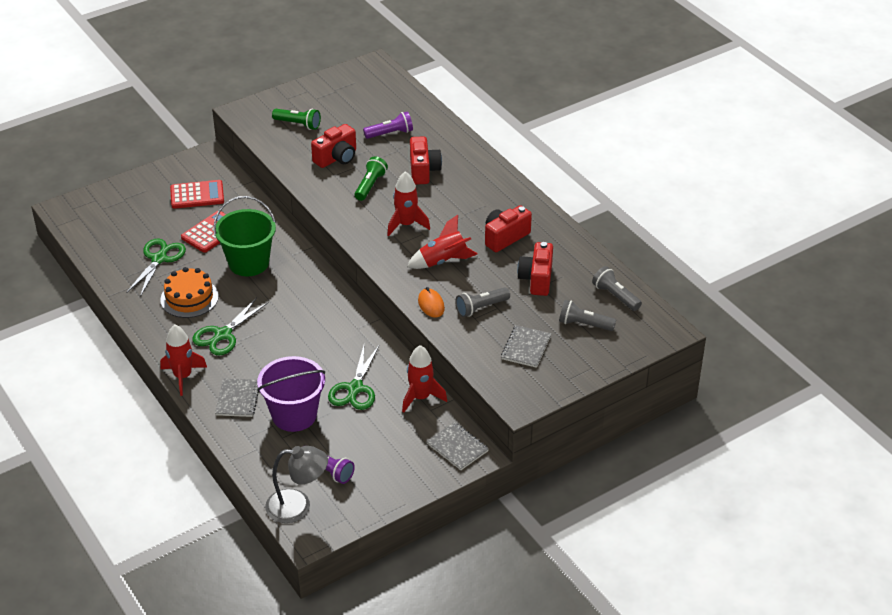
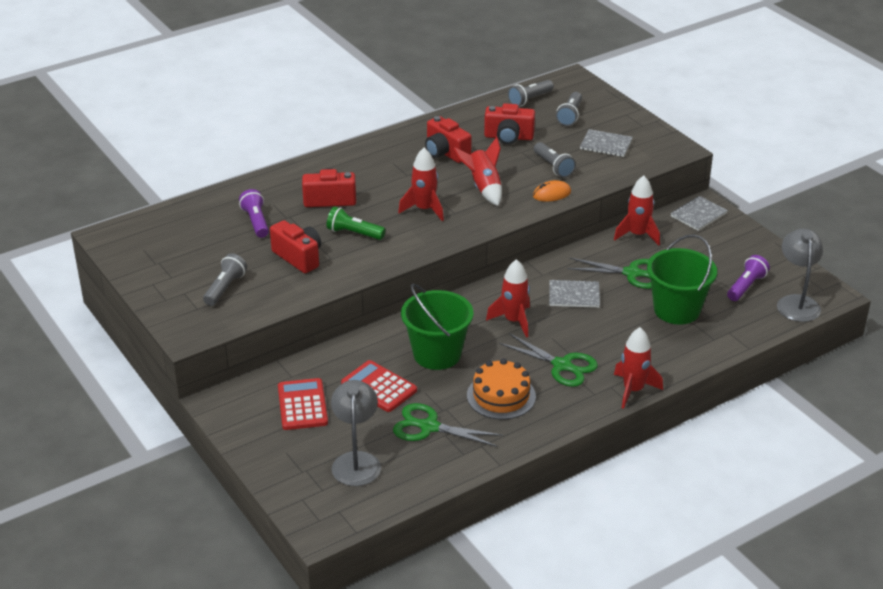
camera: 90 degrees left, 5 degrees down
(129, 223) = (356, 461): none -> grey lamp
(238, 399) = (660, 348): grey notebook -> grey notebook (574, 295)
(288, 308) = (513, 321): none -> red rocket
(294, 415) = (676, 310): purple bucket -> green bucket
(298, 124) = (225, 288): green flashlight -> grey flashlight

